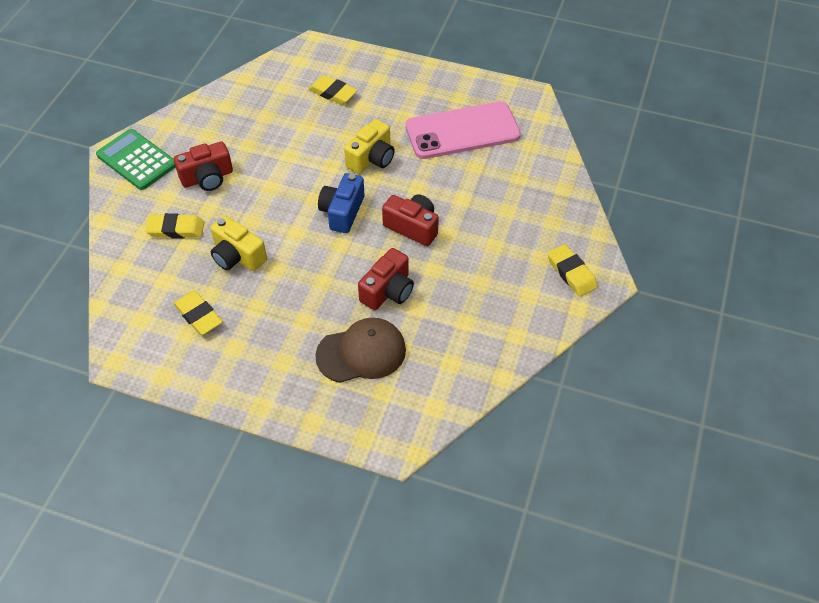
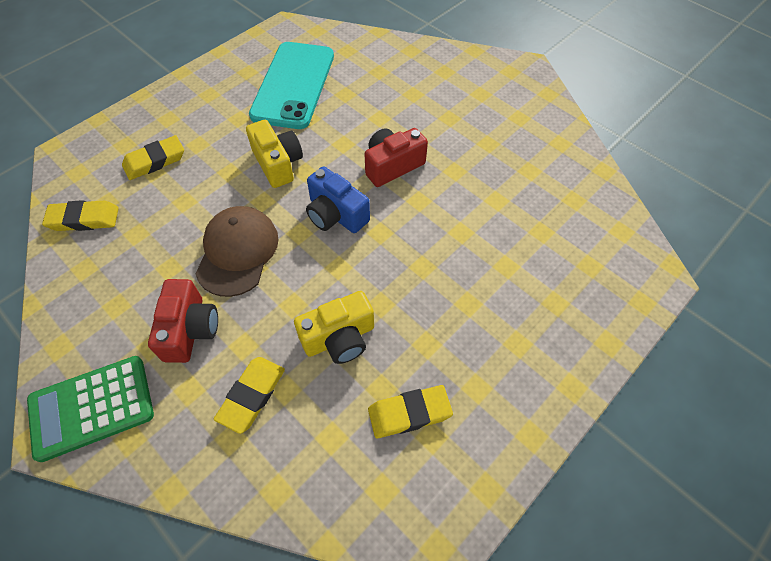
camera: 65 degrees left, 5 degrees up
(361, 353) = (534, 266): brown cap -> brown cap (237, 252)
(388, 291) = (464, 215): red camera -> none
(462, 131) = (293, 85): pink phone -> turquoise phone
(571, 273) = (507, 82): yellow eraser -> yellow eraser (84, 219)

